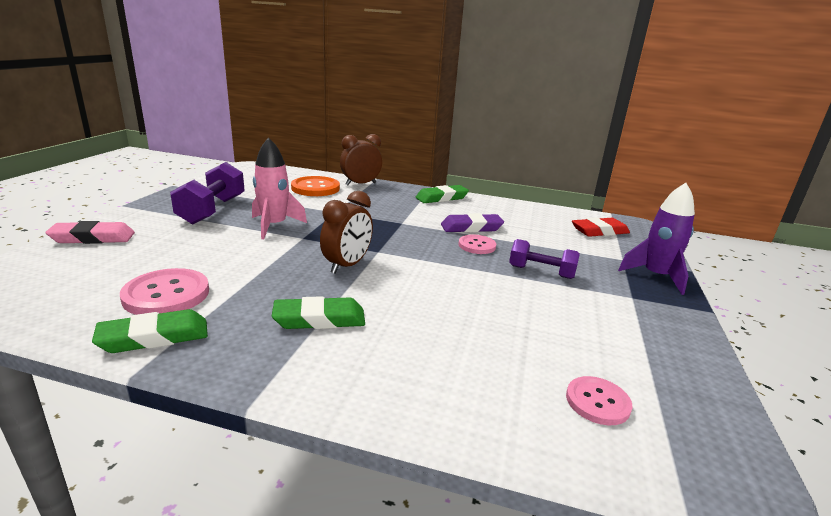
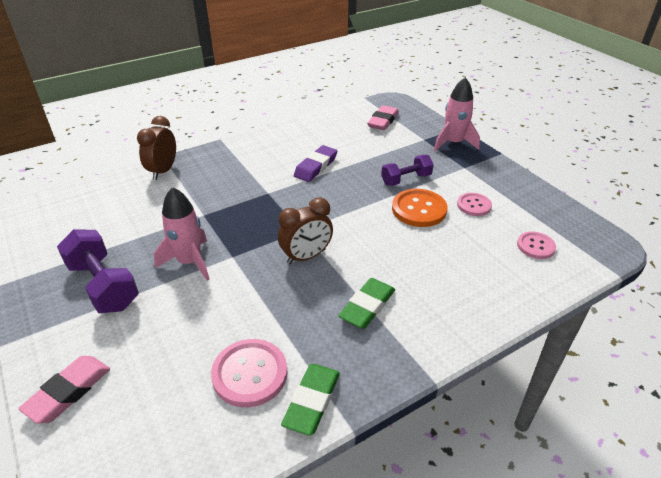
camera: 45 degrees left, 15 degrees up
(315, 188) = (136, 200): orange button -> orange button (419, 209)
(347, 265) = (306, 256): brown clock -> brown clock turned 75 degrees clockwise
(441, 198) = (249, 148): green eraser -> none
(477, 246) = (344, 181): pink button -> pink button (474, 205)
(599, 231) = (383, 121): red eraser -> pink eraser
(656, 276) = (453, 143): purple rocket -> pink rocket

